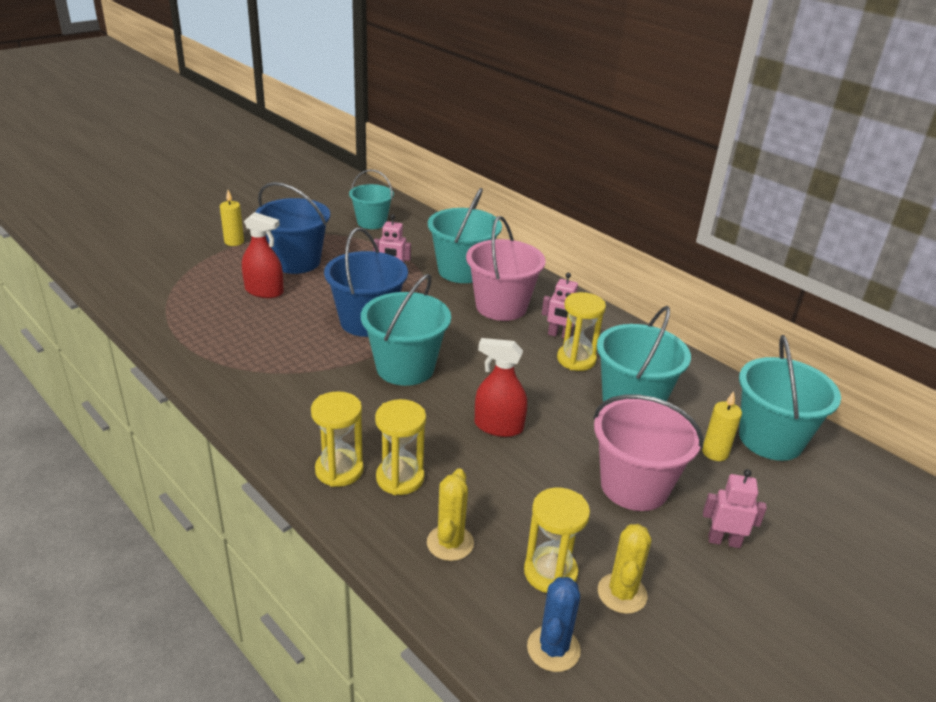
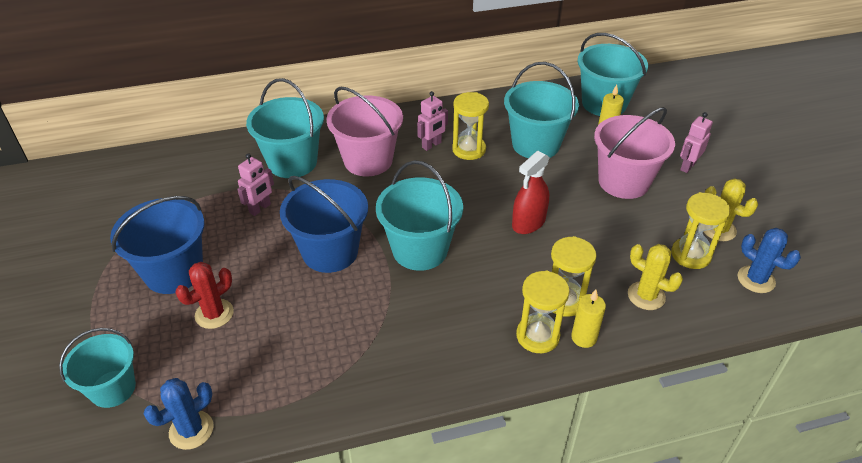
camera: 60 degrees left, 10 degrees up
(151, 317) = (191, 430): none -> blue cactus
(234, 242) = (80, 314): yellow candle -> yellow candle (583, 338)
(264, 291) = (214, 314): red spray bottle -> red cactus
(371, 222) = (145, 190): turquoise bucket -> turquoise bucket (113, 388)

